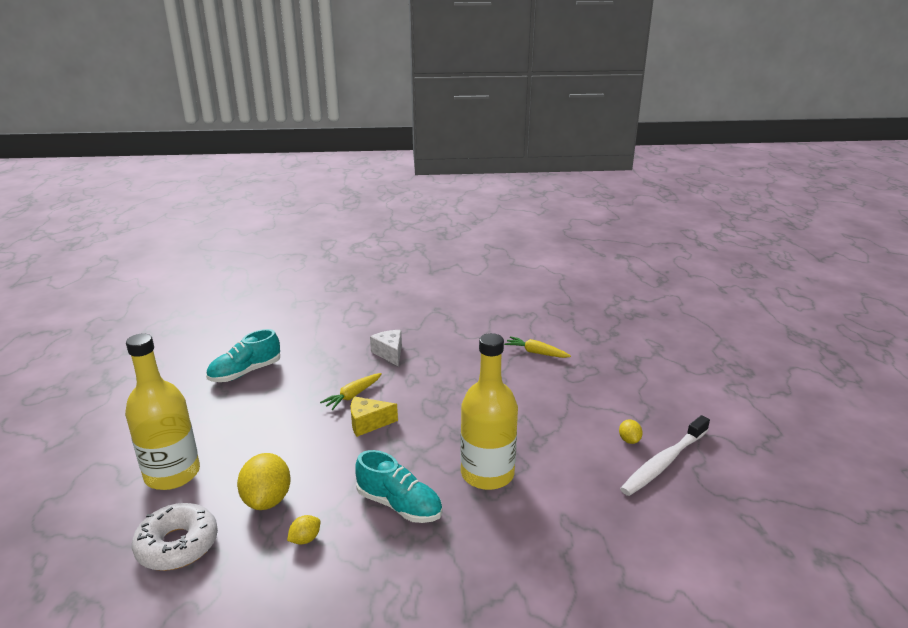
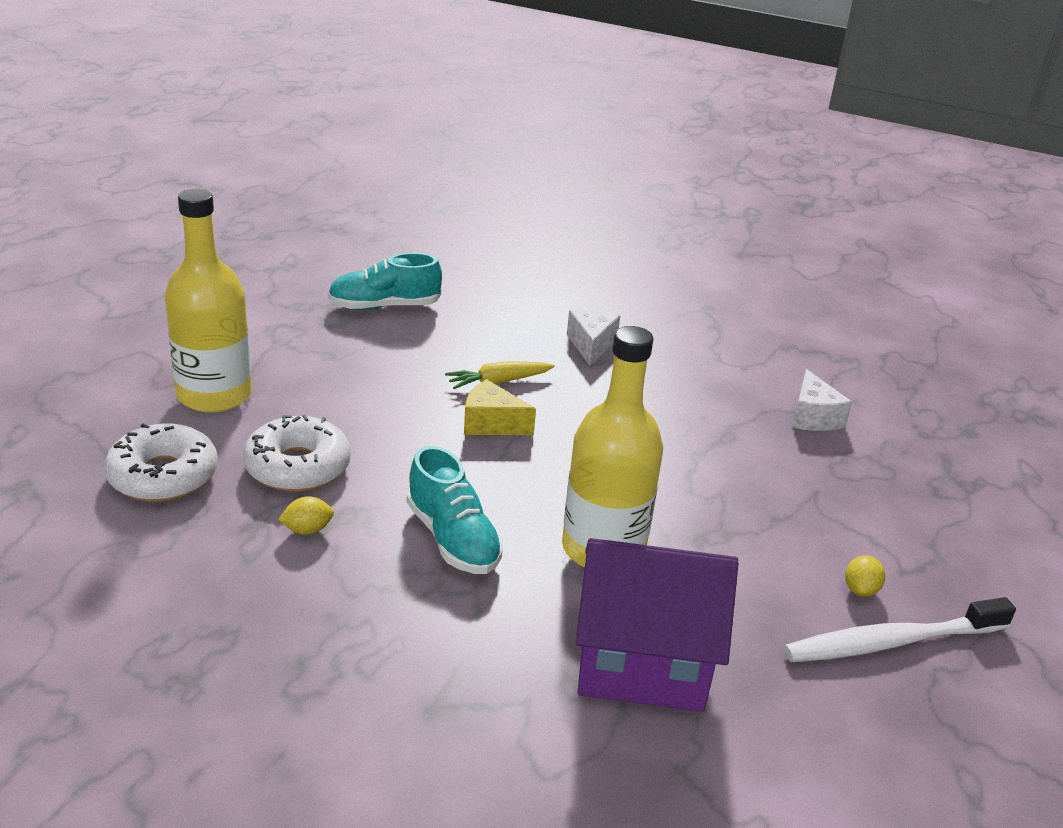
camera: 25 degrees right, 5 degrees up
(267, 500) = (298, 467): yellow lemon -> white donut
(536, 353) = (813, 417): yellow carrot -> white cheese
(558, 533) = (642, 664): none -> purple house

